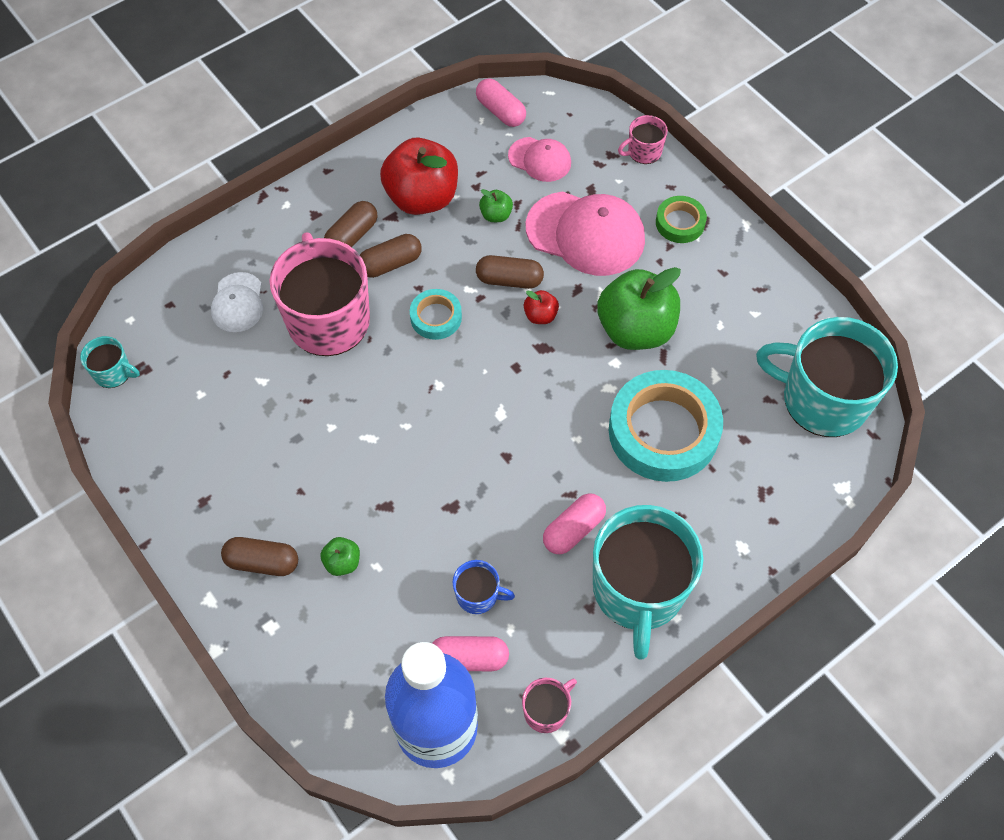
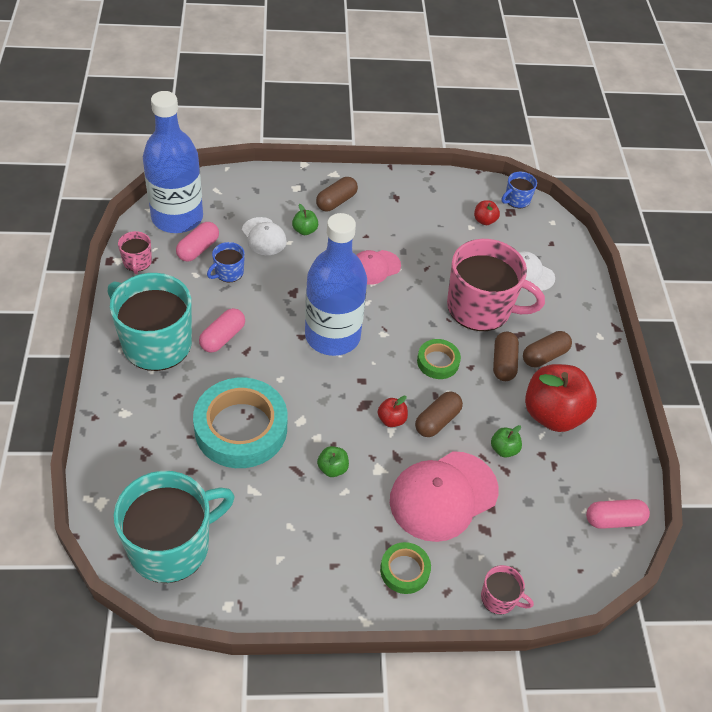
camera: 120 degrees right, 10 degrees down
(113, 372) = (516, 200): turquoise mug -> blue mug
(178, 386) = (484, 220): none -> red apple
(352, 236) = (544, 356): brown capsule -> brown capsule turned 75 degrees clockwise
(389, 600) = (264, 236): none -> white cap
(436, 317) = (438, 362): turquoise tape -> green tape
(482, 428) = (332, 336): none -> blue bottle
(540, 159) = (541, 514): pink cap -> pink cap (374, 267)
(573, 529) = (223, 337): pink capsule -> pink capsule turned 45 degrees clockwise
(635, 329) = (332, 468): green apple -> green apple, size x0.43
(643, 152) = (499, 598): pink mug -> pink mug turned 105 degrees clockwise

